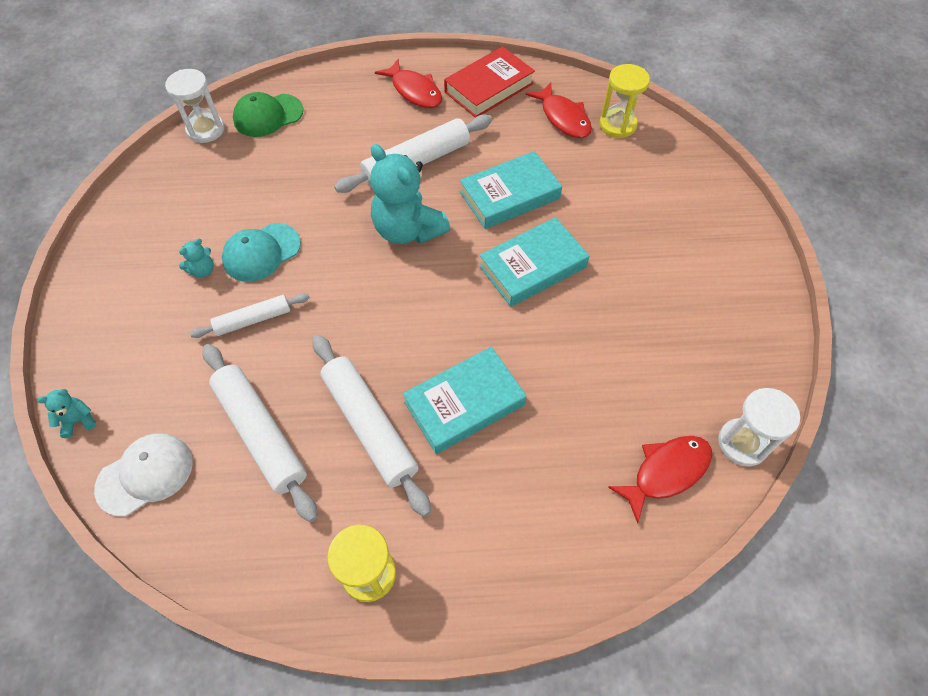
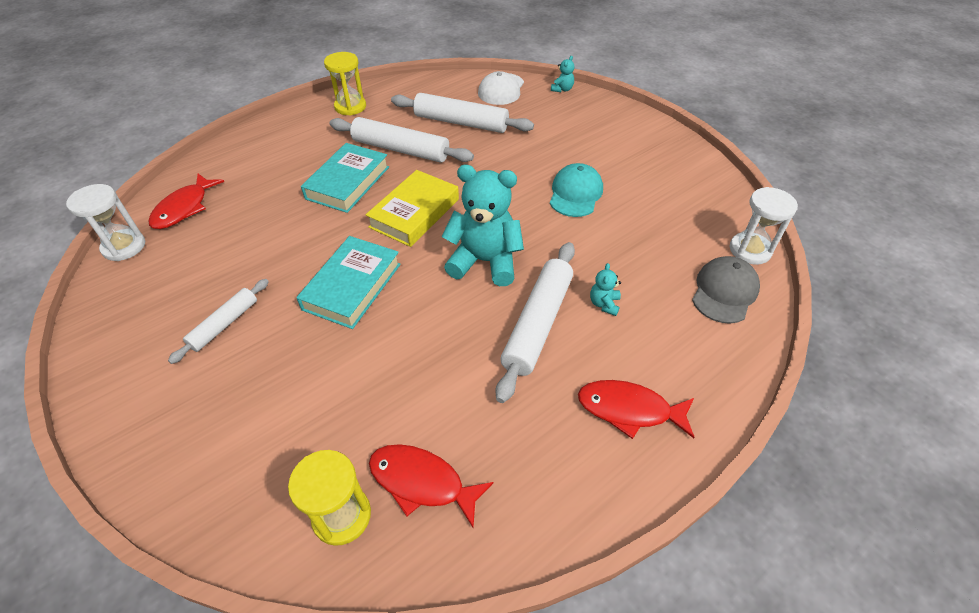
camera: 145 degrees right, 10 degrees down
(203, 270) = (598, 167): turquoise teddy bear -> turquoise teddy bear (604, 304)
(253, 320) = (530, 160): white rolling pin -> white rolling pin (224, 324)
(268, 115) = (724, 292): green cap -> grey cap
(426, 317) = (414, 213): none -> yellow book
(489, 88) = (550, 473): red book -> none
(509, 195) = (418, 340): turquoise book -> none

